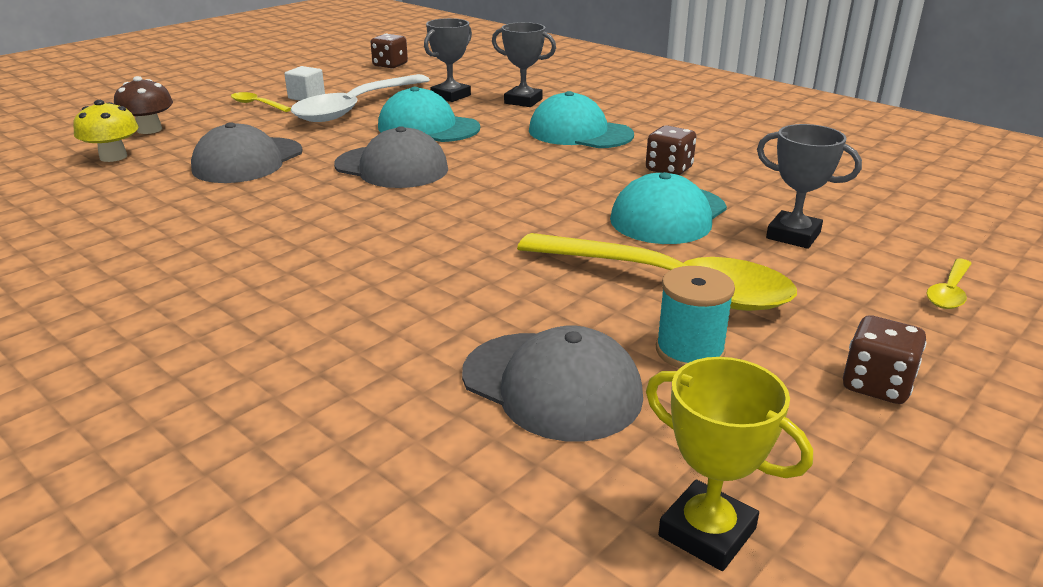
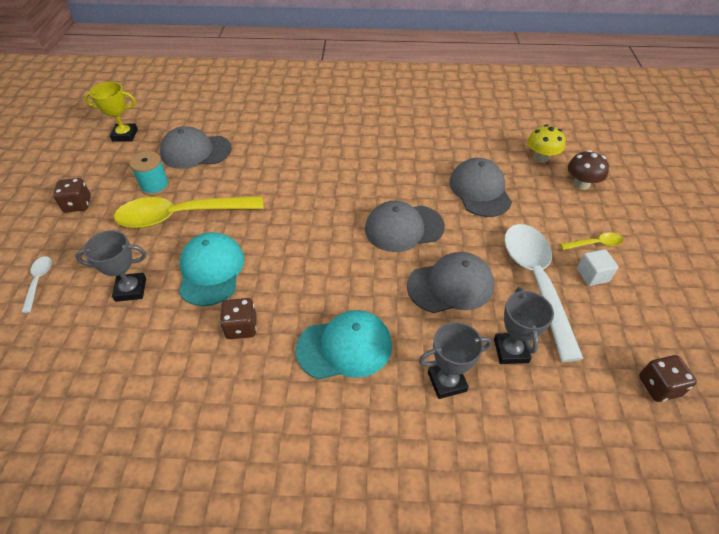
camera: 140 degrees right, 20 degrees up
(428, 127) = (450, 285): turquoise cap -> grey cap
(949, 292) = (39, 281): yellow spoon -> white spoon

